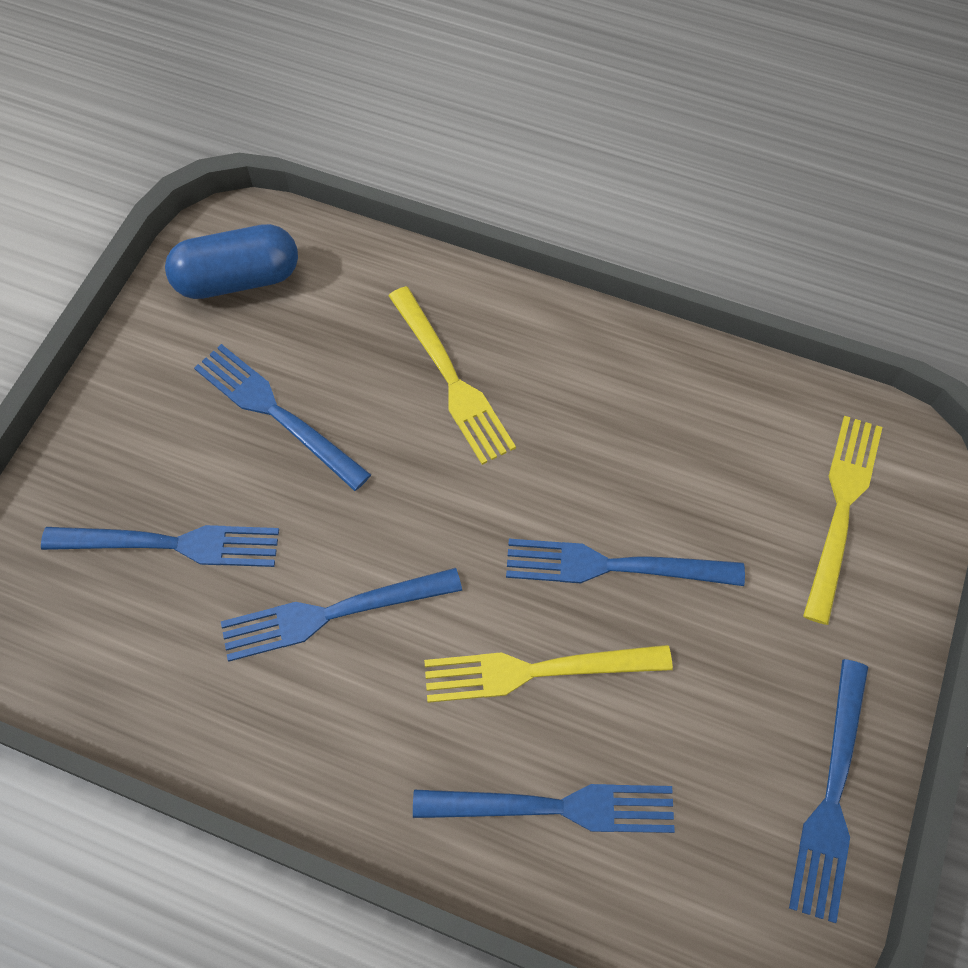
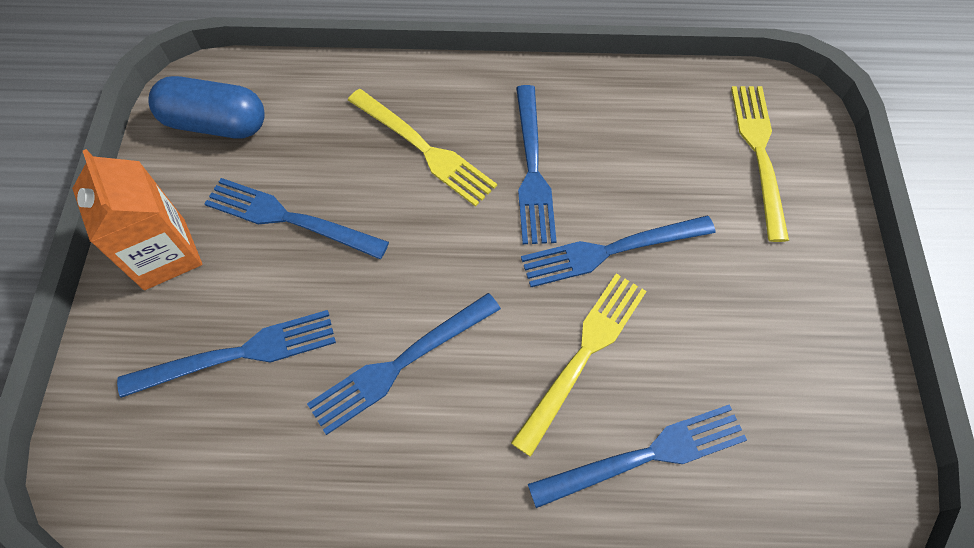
camera: 20 degrees left, 0 degrees up
(135, 410) = (164, 254): none -> orange carton
(238, 279) = (216, 123): blue capsule -> blue capsule turned 45 degrees clockwise
(534, 671) = (584, 353): yellow fork -> yellow fork turned 150 degrees clockwise
(831, 798) = (849, 369): blue fork -> blue fork (533, 170)

